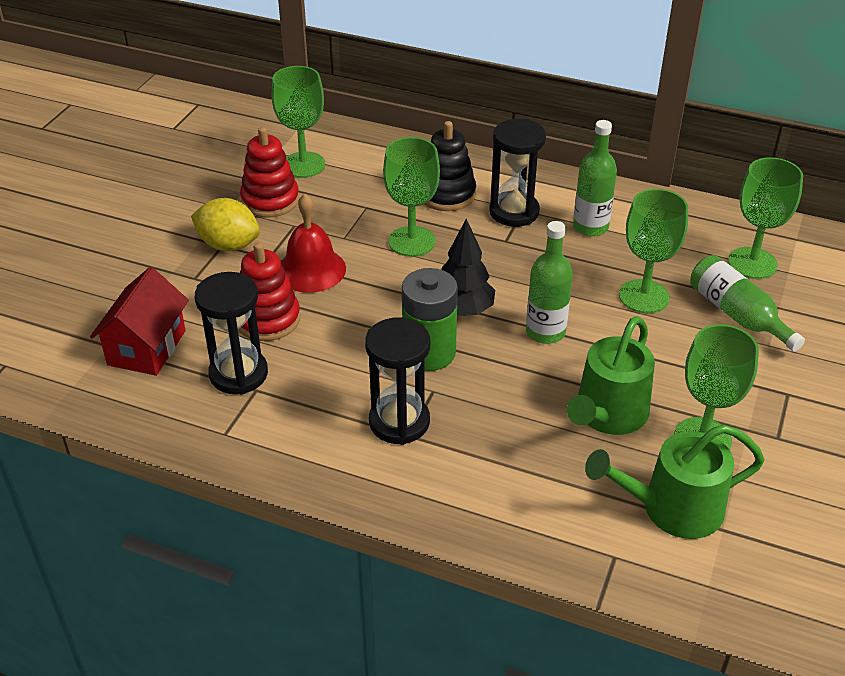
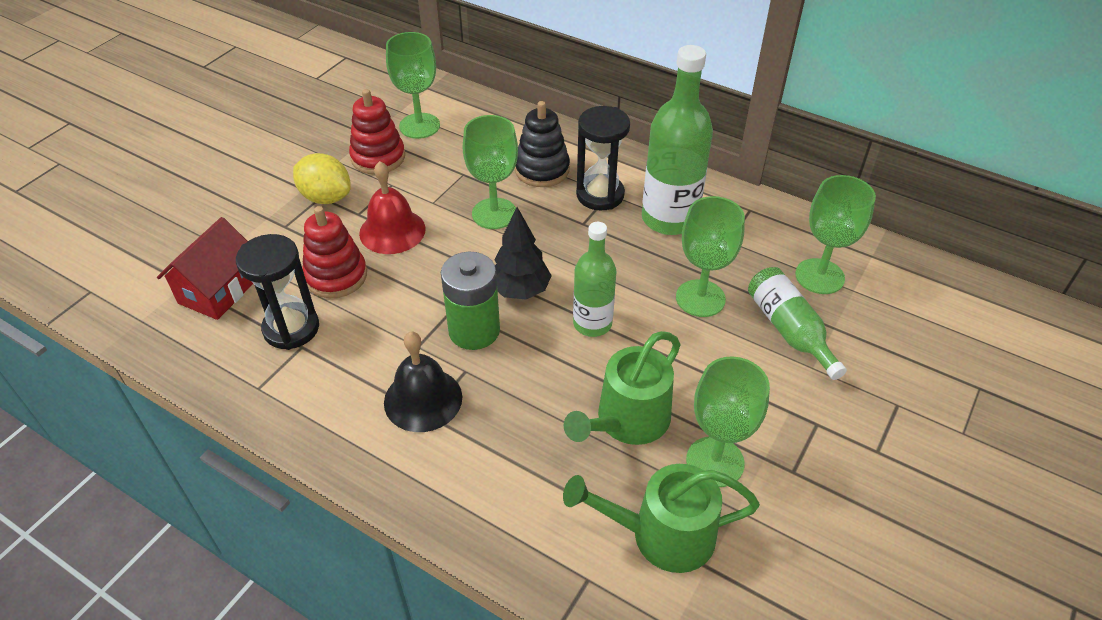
camera: 10 degrees right, 5 degrees up
(399, 422) = (423, 399): black hourglass -> black bell
(590, 226) = (669, 218): green bottle -> green bottle, size x1.61

